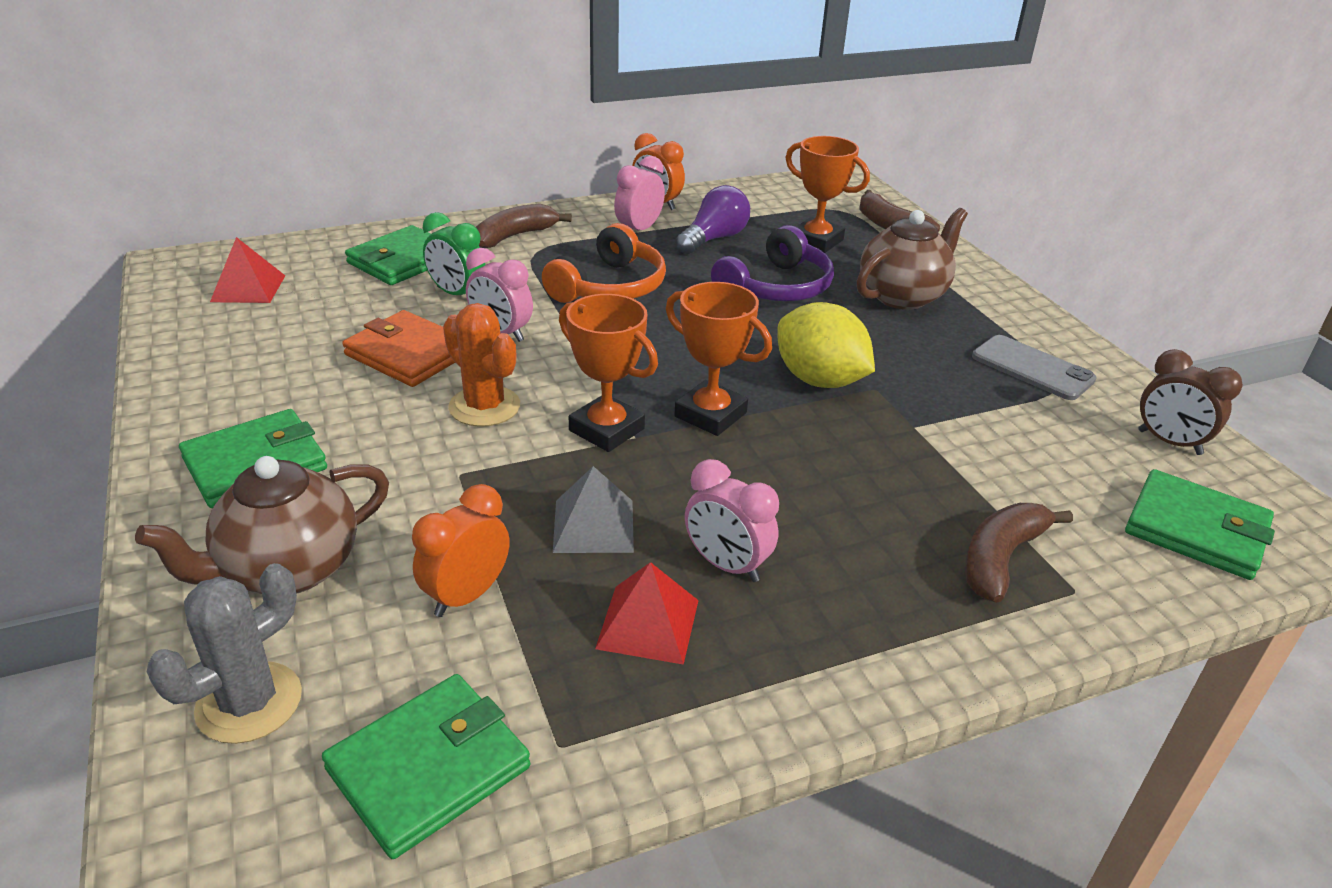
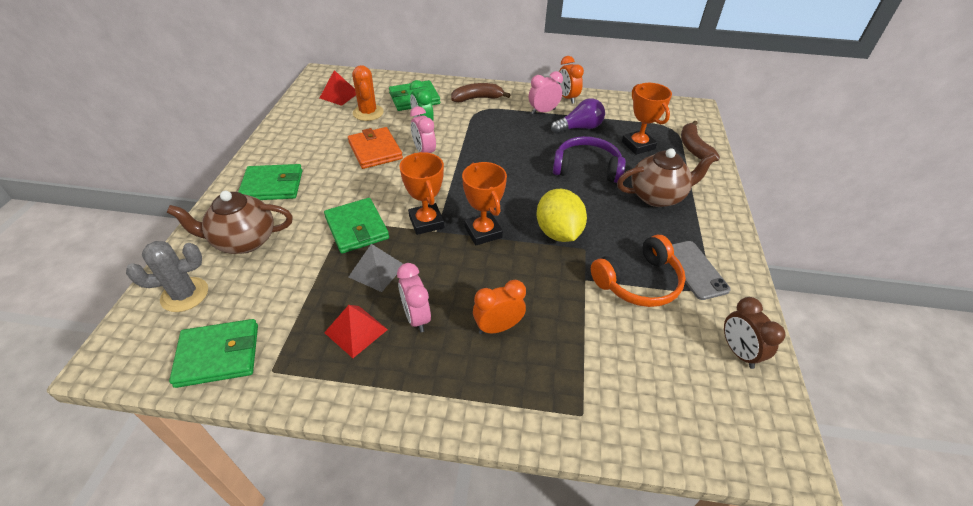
camera: 30 degrees right, 10 degrees up
(466, 596) = (297, 283): orange clock -> orange clock (498, 327)
(484, 406) = (383, 190): orange cactus -> orange cactus (368, 113)
(610, 287) = (498, 141): orange headphones -> orange headphones (639, 282)
(776, 287) = (587, 168): purple headphones -> purple headphones turned 150 degrees counterclockwise
(1000, 559) = (558, 377): brown banana -> none
(1196, 529) = (697, 414): green wallet -> green wallet (357, 228)

